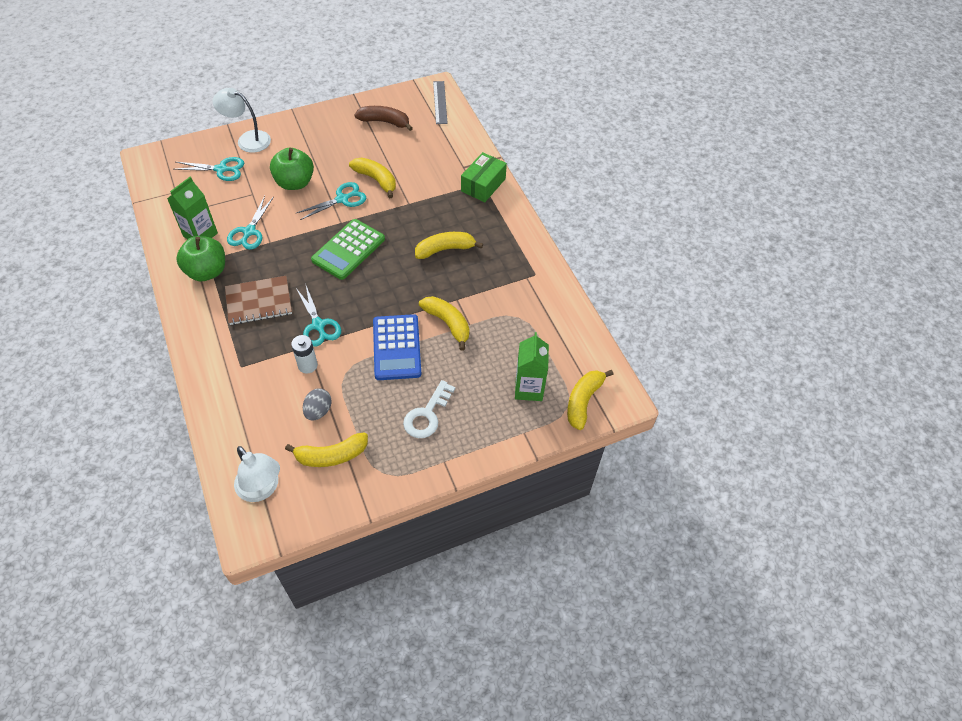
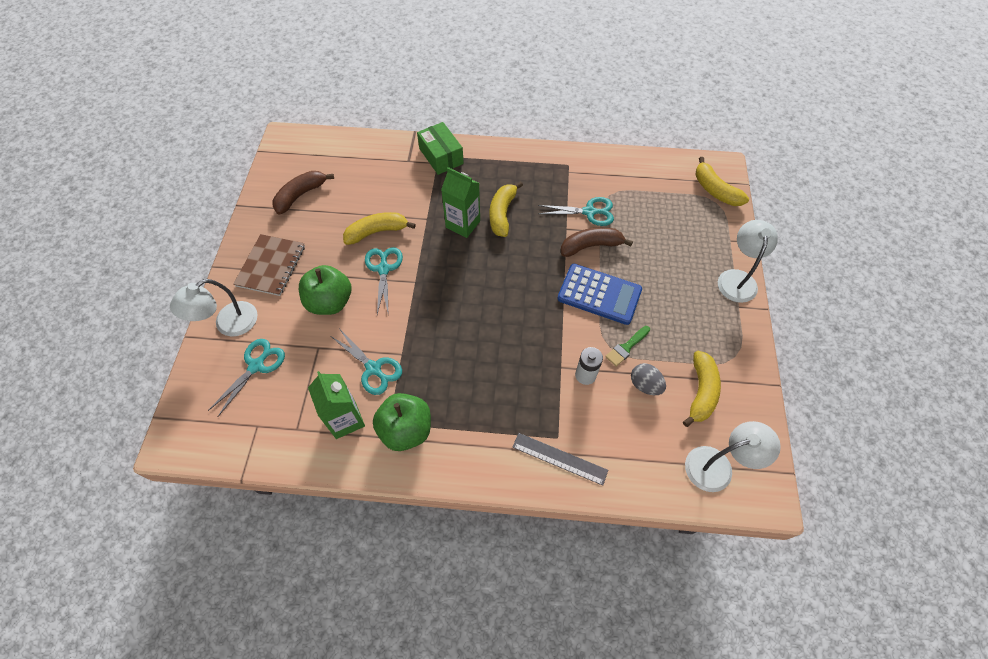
camera: 60 degrees left, 5 degrees up
(259, 301) = (479, 392): brown notebook -> brown notebook (271, 266)
(318, 325) = (539, 348): turquoise scissors -> turquoise scissors (589, 212)
(348, 250) = (456, 288): green calculator -> none
(350, 385) = (626, 347): none -> green brush
(427, 415) = (685, 300): white key -> none
(440, 102) = (308, 144): grey ruler -> grey ruler (559, 458)
(448, 324) = (591, 246): yellow banana -> brown banana
(478, 451) = (737, 278): none -> white lamp
(529, 388) = (687, 219): green carton -> green carton (463, 224)

